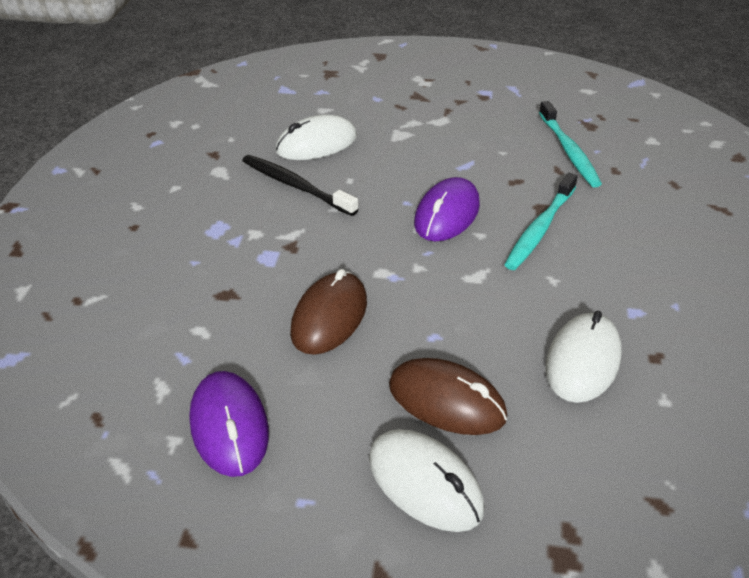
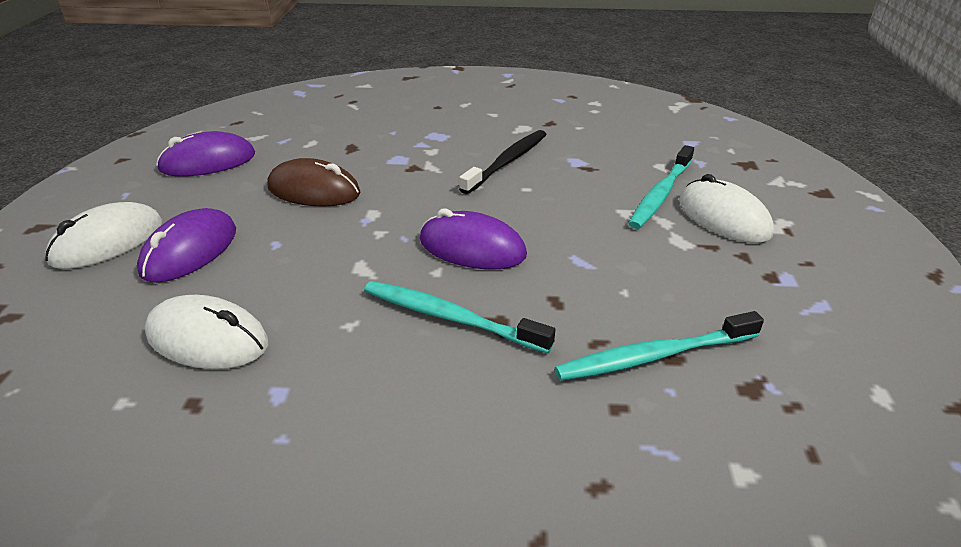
camera: 85 degrees right, 5 degrees down
(316, 144) = (587, 166): white mouse -> white mouse (723, 217)
(373, 117) = (660, 194): none -> turquoise toothbrush
(446, 401) = (190, 251): brown mouse -> purple mouse

